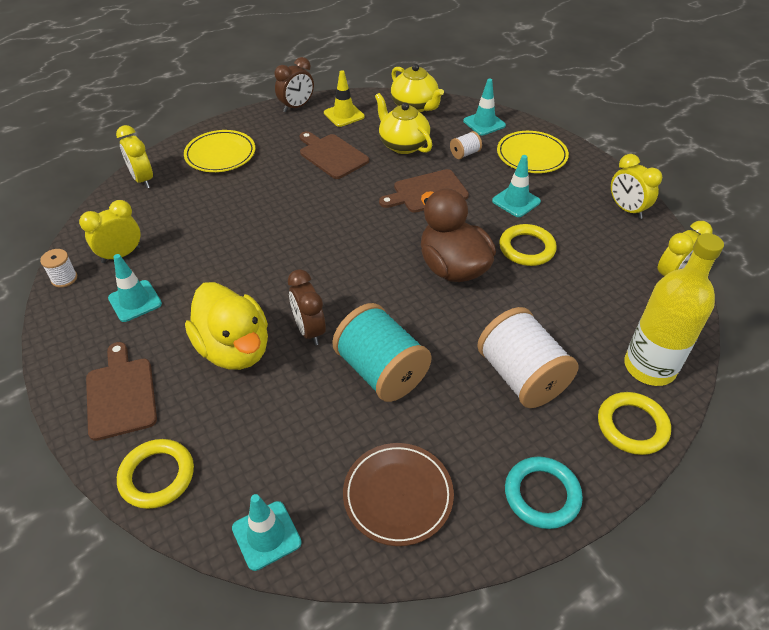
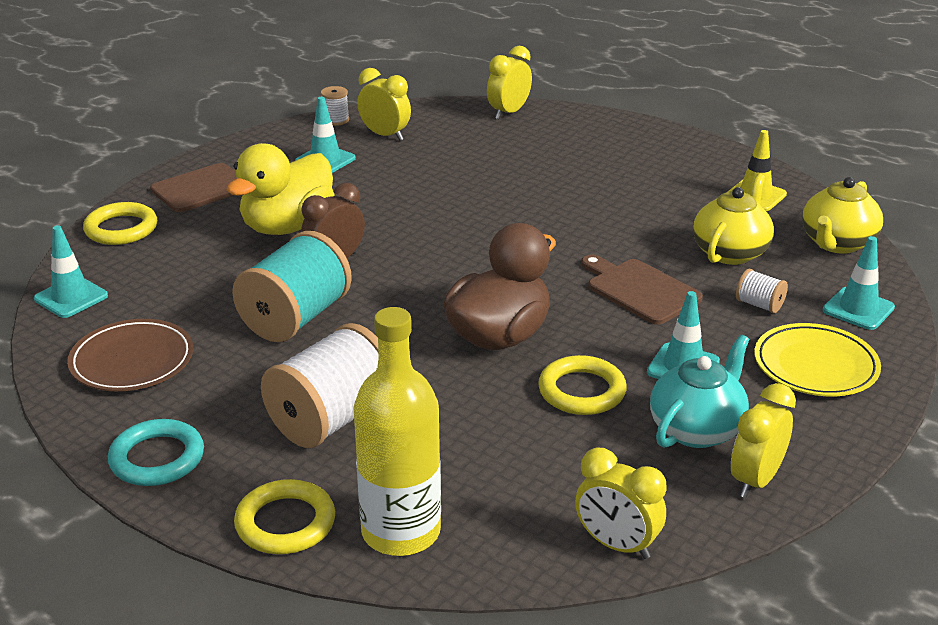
camera: 70 degrees right, 15 degrees down
(220, 154) = (591, 140): yellow plate -> none
(296, 107) = (737, 161): brown clock -> none
(332, 155) = (656, 207): brown cutting board -> none
(577, 215) = (697, 429): none -> turquoise teapot

